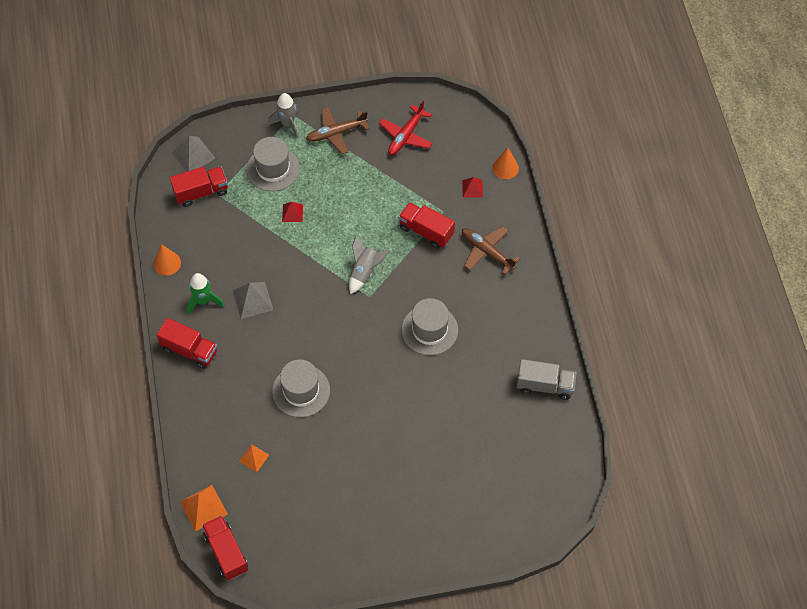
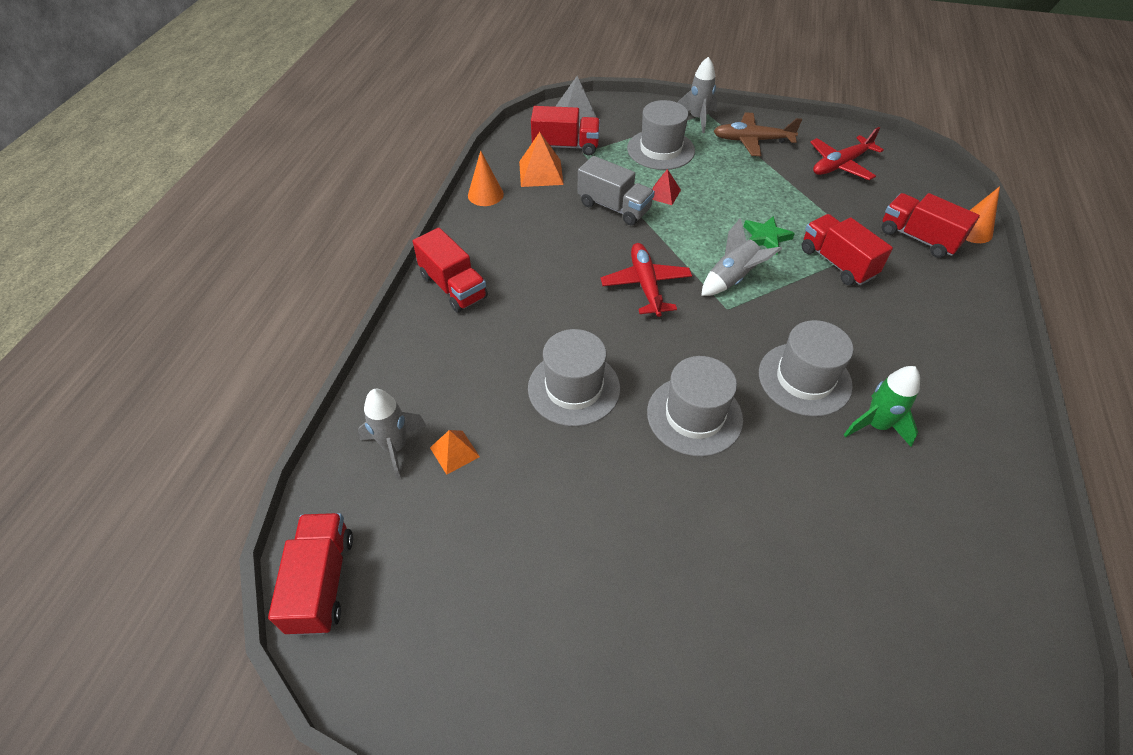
camera: 25 degrees right, 10 degrees down
(203, 301) = (504, 243): green rocket -> green rocket (876, 425)
(203, 507) = (336, 493): orange pyramid -> orange pyramid (540, 173)
(219, 469) = (395, 447): none -> grey rocket
(252, 300) = (566, 261): grey pyramid -> none
(312, 299) = (645, 285): none -> red plane
(375, 227) = (766, 237): none -> green star
(376, 380) = (694, 416): none -> grey hat
(472, 188) = (918, 238): red pyramid -> red truck
(487, 252) = (924, 312): brown plane -> none
(545, 385) = (991, 534): grey truck -> grey truck (614, 207)

